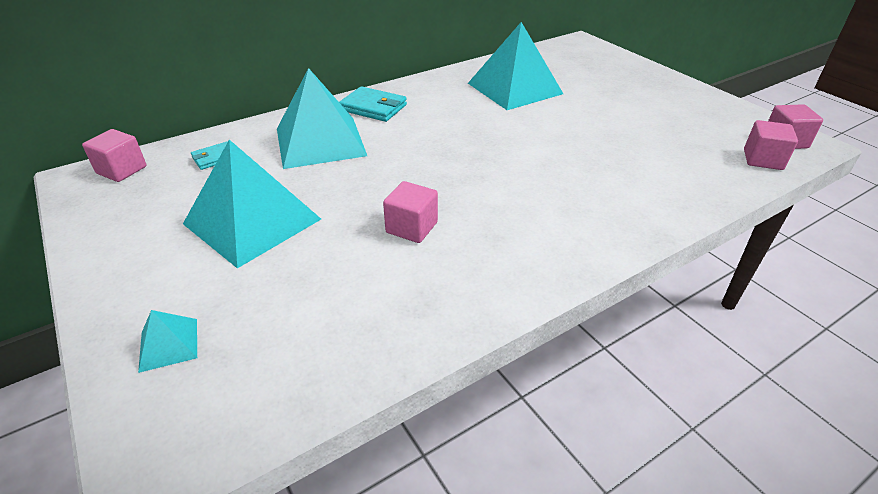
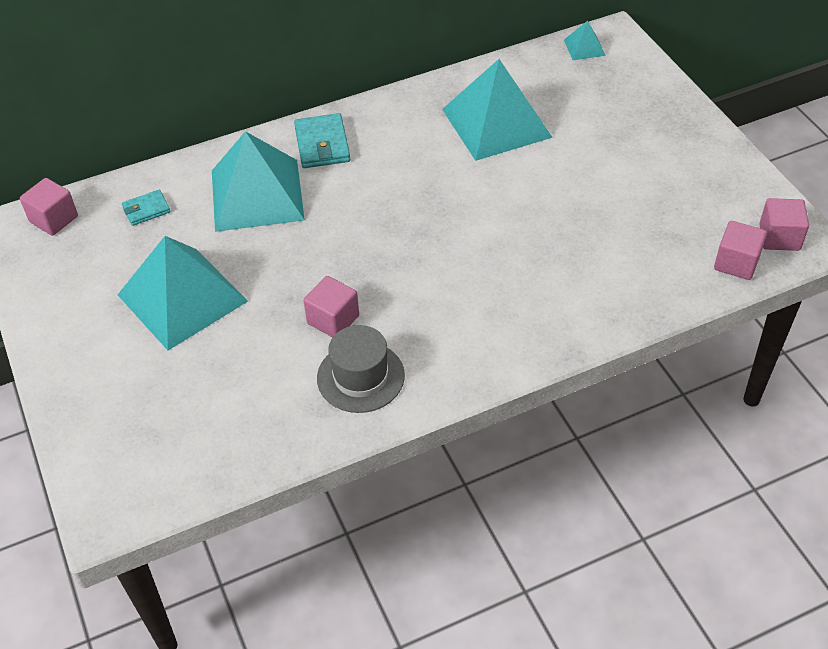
camera: 10 degrees right, 10 degrees up
(169, 344) = (112, 420): turquoise pyramid -> turquoise pyramid (584, 47)
(373, 108) = (322, 144): turquoise wallet -> turquoise wallet turned 45 degrees clockwise
(453, 275) = (360, 377): none -> grey hat

